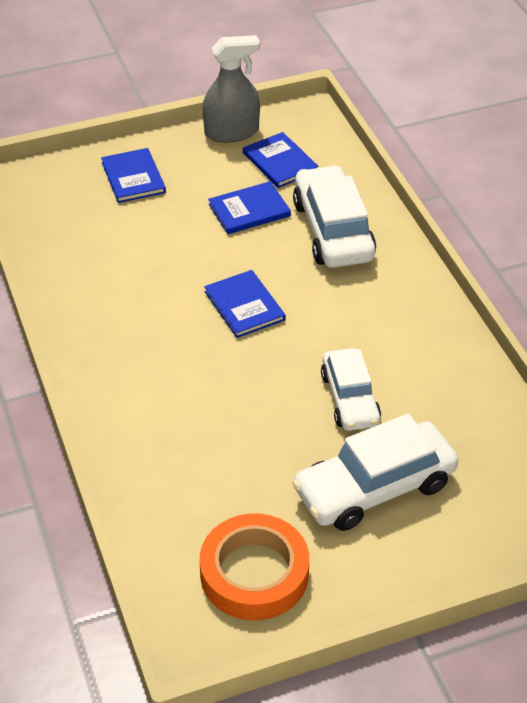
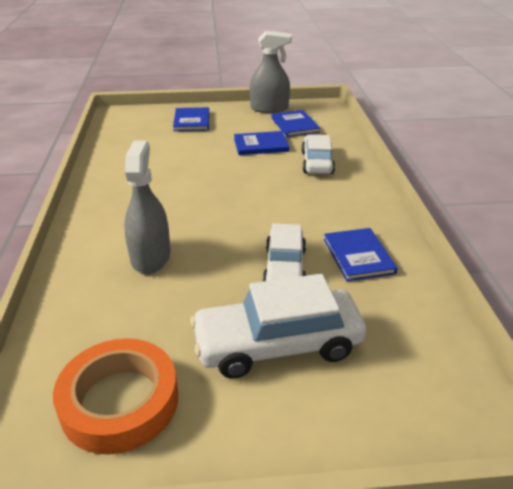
camera: 15 degrees right, 10 degrees down
(198, 413) = (150, 257): none -> grey spray bottle
(244, 306) = (228, 195): blue book -> blue book (358, 256)
(333, 230) = (317, 163): white car -> white car, size x0.66

